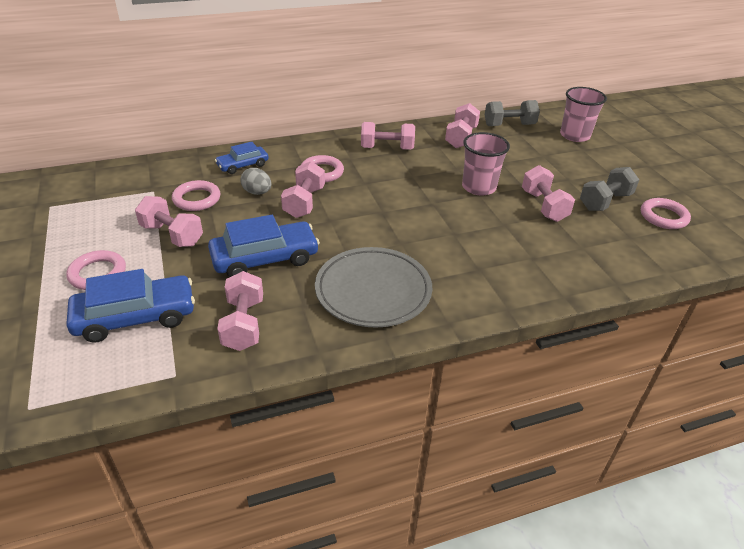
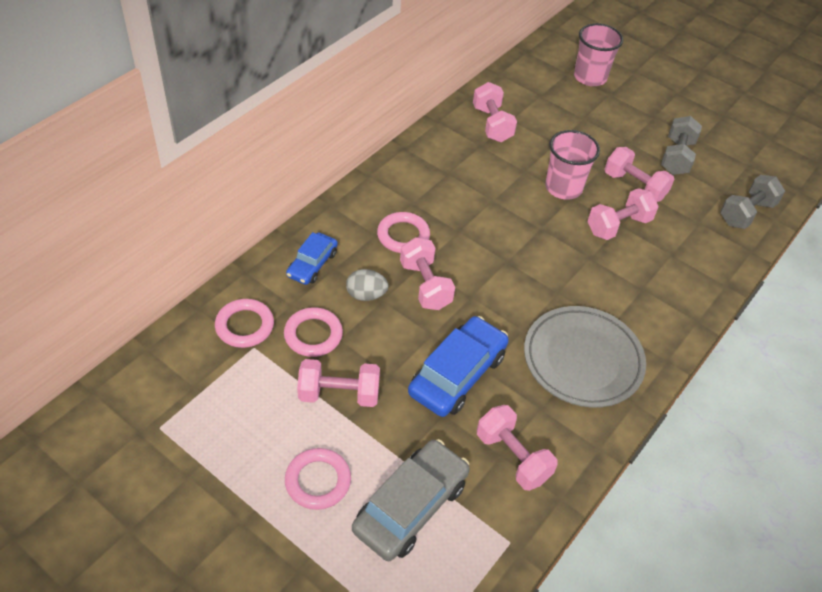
camera: 35 degrees left, 10 degrees up
(135, 317) = (411, 506): blue car -> grey car
(387, 148) = (435, 171): pink dumbbell -> pink dumbbell (618, 226)
(509, 125) = (521, 86): grey dumbbell -> grey dumbbell (746, 213)
(663, 217) = (731, 155): pink ring -> pink ring (244, 326)

